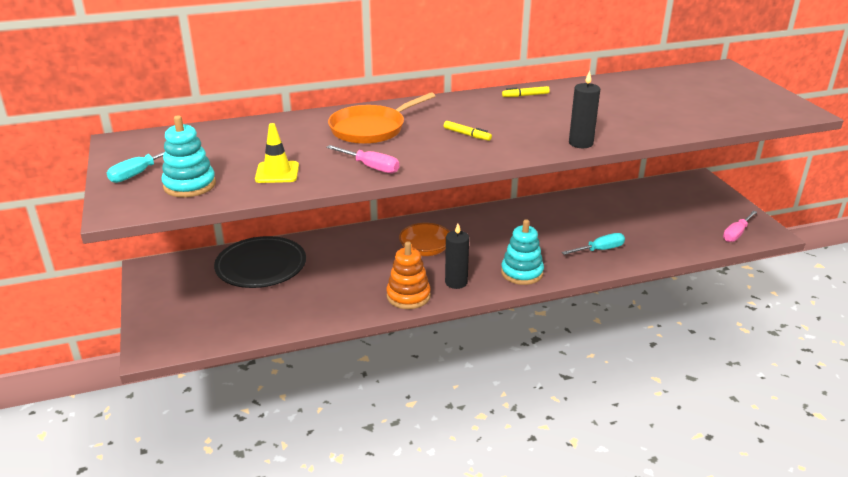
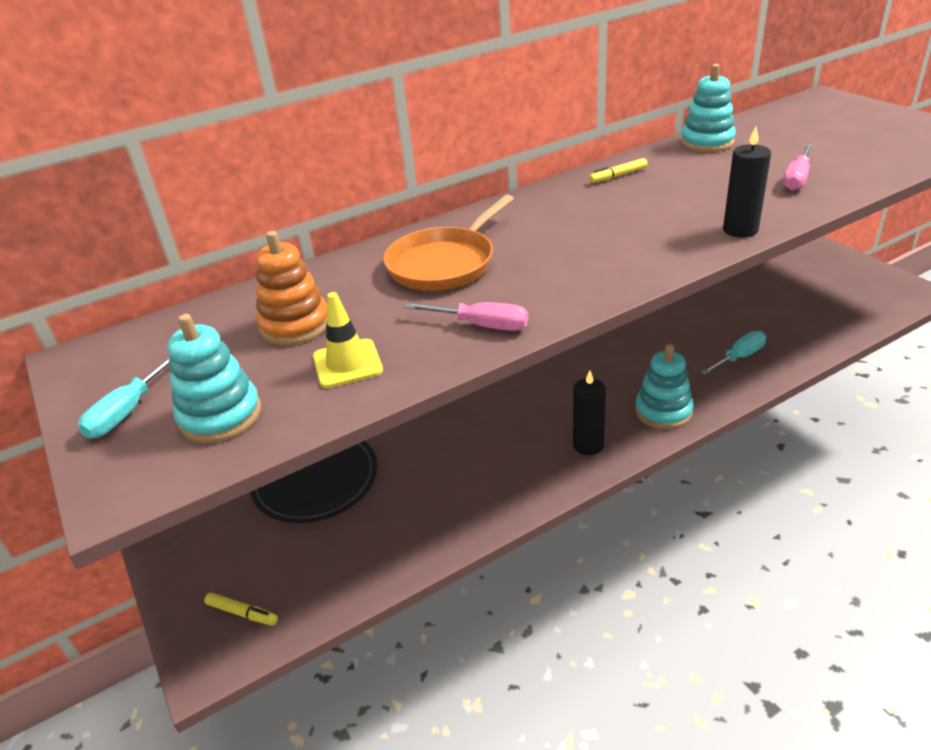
camera: 10 degrees left, 5 degrees up
(408, 296) = (536, 481): orange stacking toy -> orange stacking toy (295, 325)
(425, 250) = (525, 405): orange bowl -> none
(467, 134) = (582, 246): yellow marker -> yellow marker (242, 613)
(606, 84) = (707, 142): none -> turquoise stacking toy
(736, 234) = (881, 301): pink screwdriver -> pink screwdriver (797, 179)

